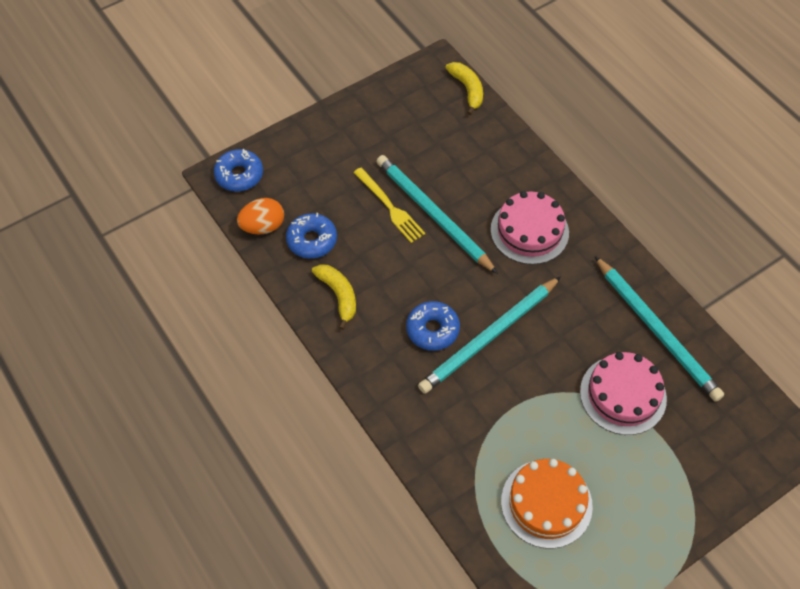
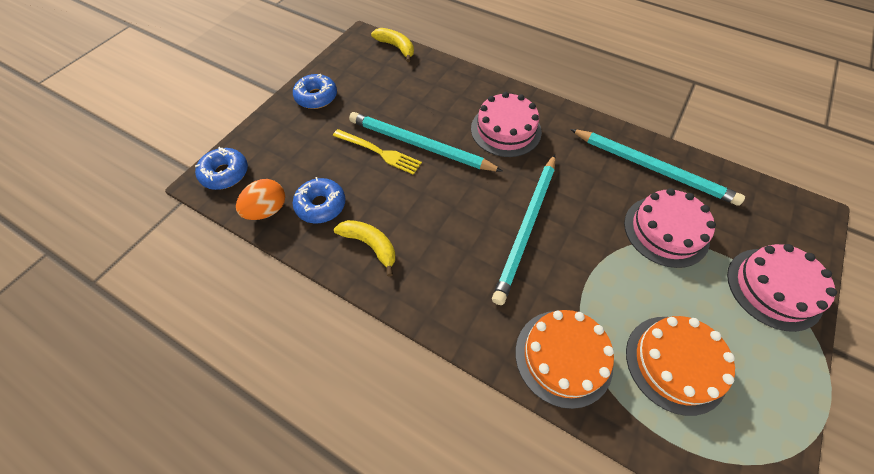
camera: 25 degrees left, 0 degrees up
(432, 330) = (474, 241): blue donut -> blue donut (316, 97)
(453, 456) = (563, 357): none -> orange cake
(688, 487) = (774, 288): none -> pink cake

